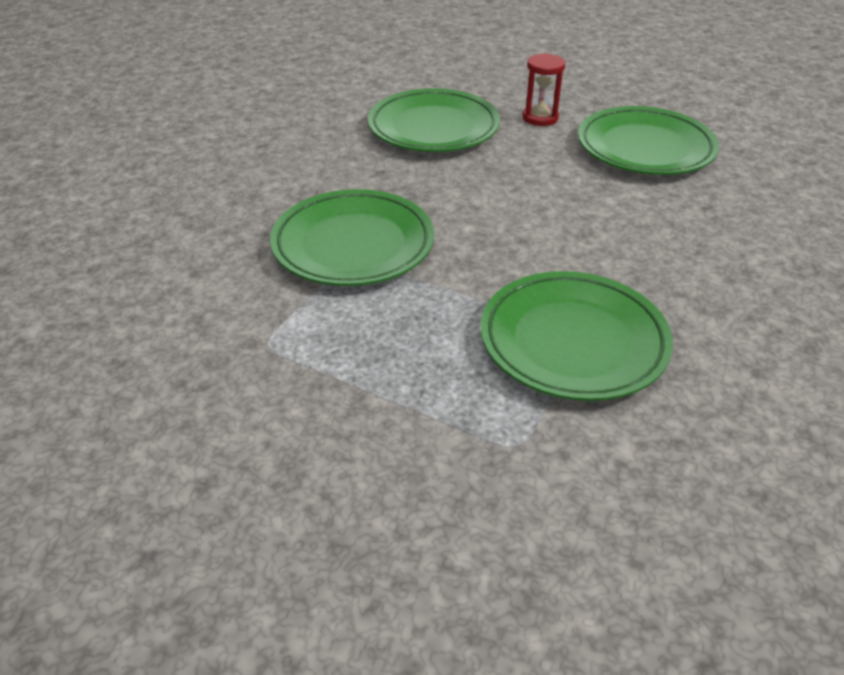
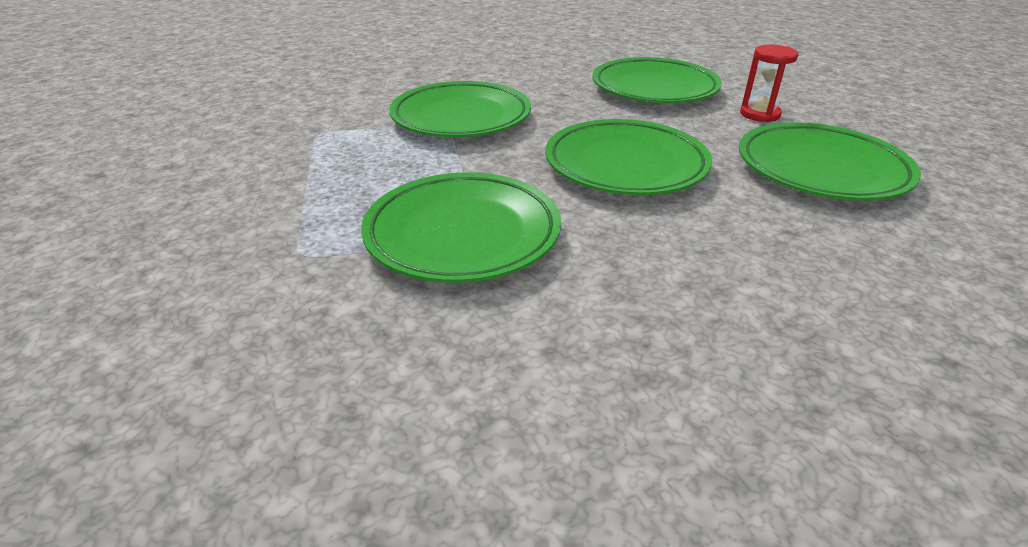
camera: 50 degrees right, 5 degrees down
(549, 214) = (625, 165): none -> green plate

